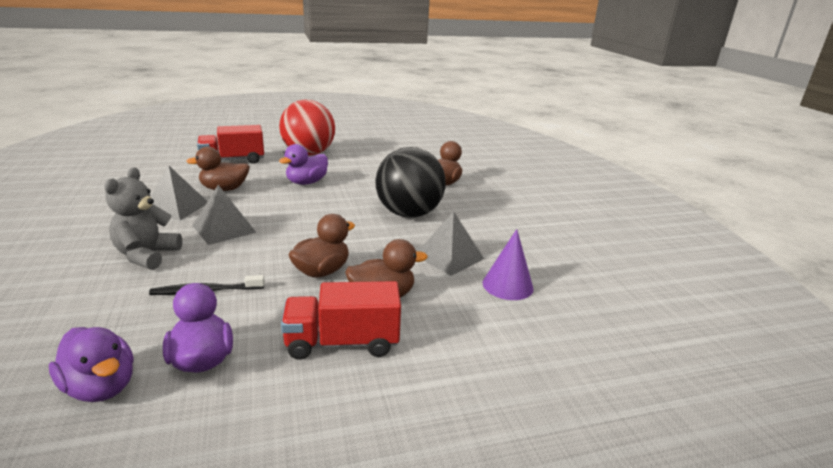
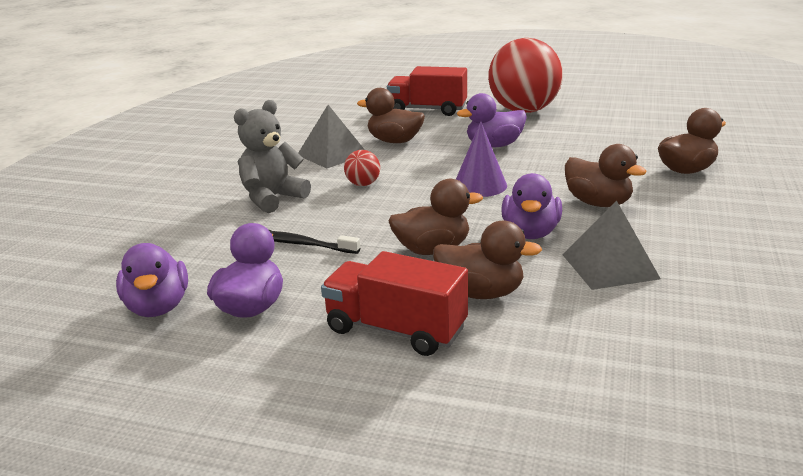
camera: 35 degrees right, 0 degrees up
(224, 229) = (363, 184): grey pyramid -> red ball
(382, 244) = (530, 233): none -> purple duck
(409, 214) = (598, 203): black ball -> brown duck
(507, 285) = (666, 320): purple cone -> purple cone (480, 185)

